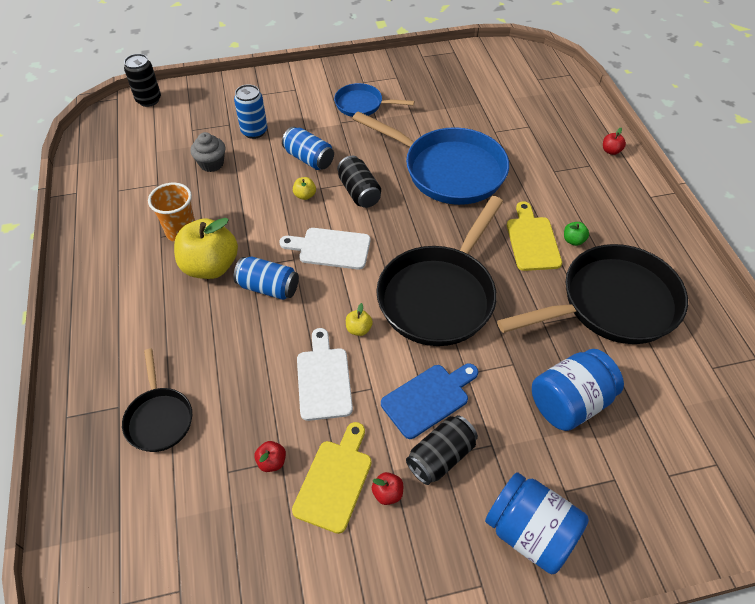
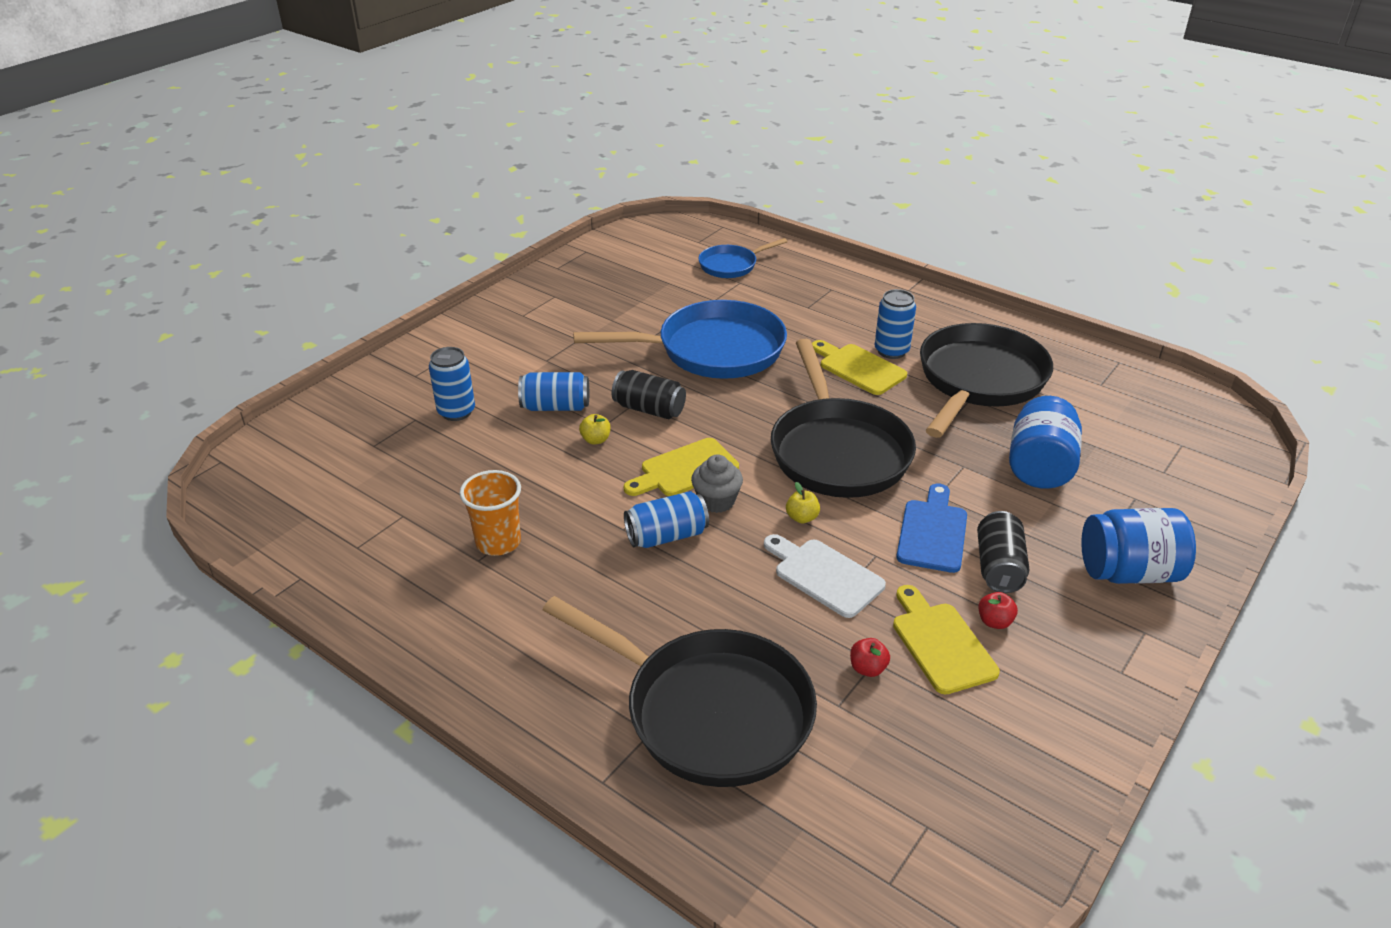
camera: 40 degrees left, 15 degrees down
(149, 100) = (271, 443): black can -> none
(159, 418) = (709, 711): black pan -> black pan, size x1.94
(210, 266) = (577, 553): yellow apple -> none
(211, 164) = (445, 464): grey cupcake -> grey cupcake (716, 501)
(330, 248) = (685, 470): white cutting board -> yellow cutting board
(362, 105) = (549, 335): blue pan -> blue pan (731, 265)
(573, 240) = (891, 351): green apple -> blue can
(611, 151) = (834, 270): red apple -> none

